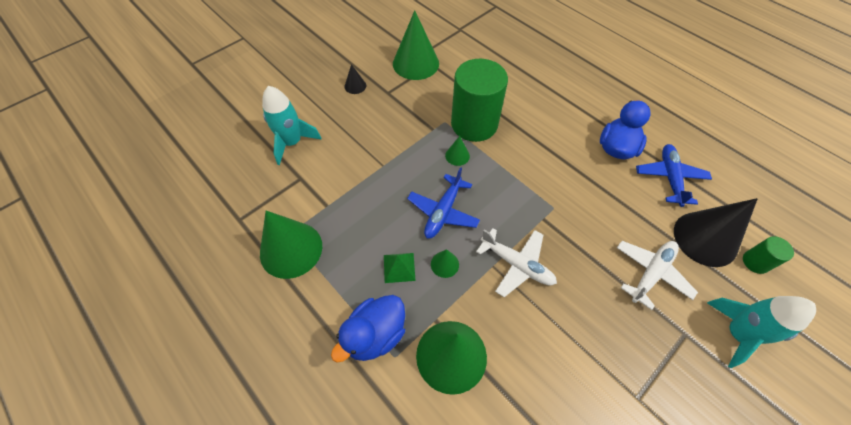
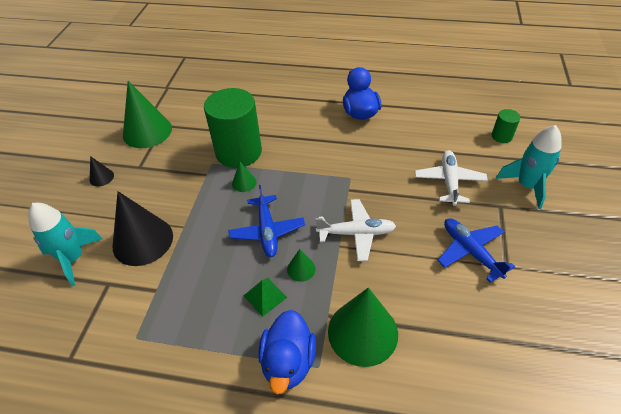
camera: 35 degrees left, 10 degrees down
(291, 249) = (149, 348): green cone -> none
(669, 178) = (410, 114): blue plane -> blue plane (470, 251)
(705, 238) = (462, 139): black cone -> black cone (143, 241)

